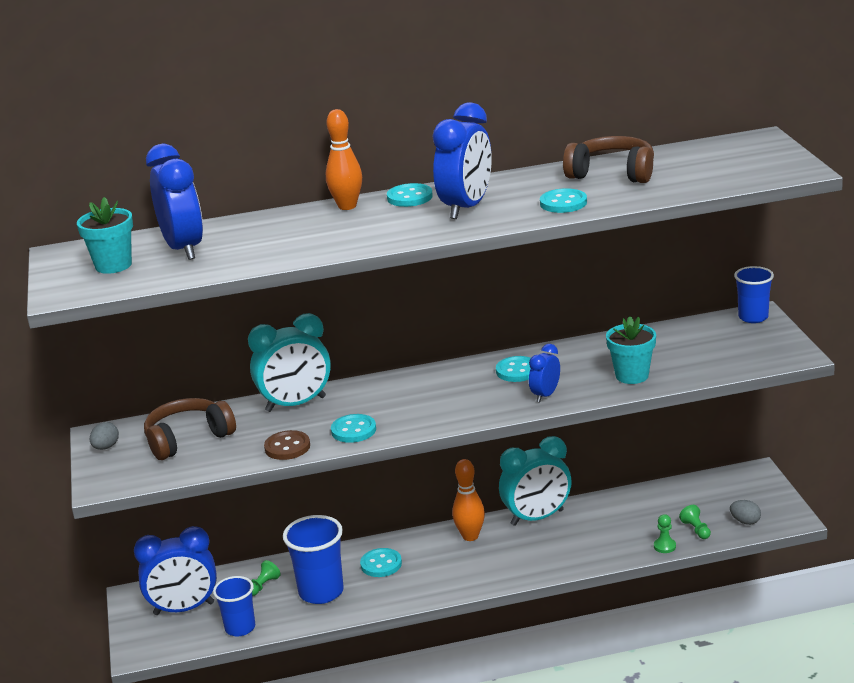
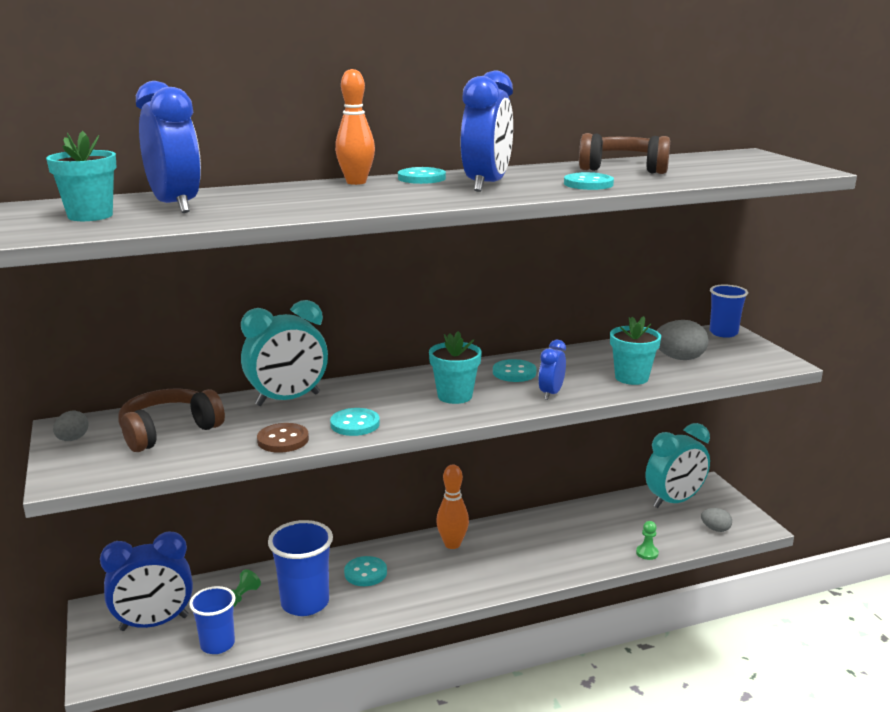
camera: 10 degrees left, 5 degrees down
(452, 399) = (455, 396): none -> turquoise flower pot
(537, 518) = (515, 526): turquoise clock -> turquoise clock (674, 501)
(690, 351) = (679, 358): none -> grey egg
(696, 530) = (671, 537): green pawn -> none

